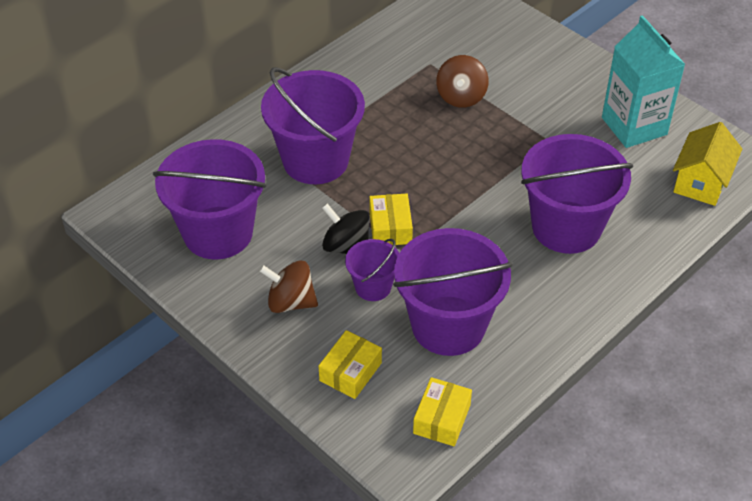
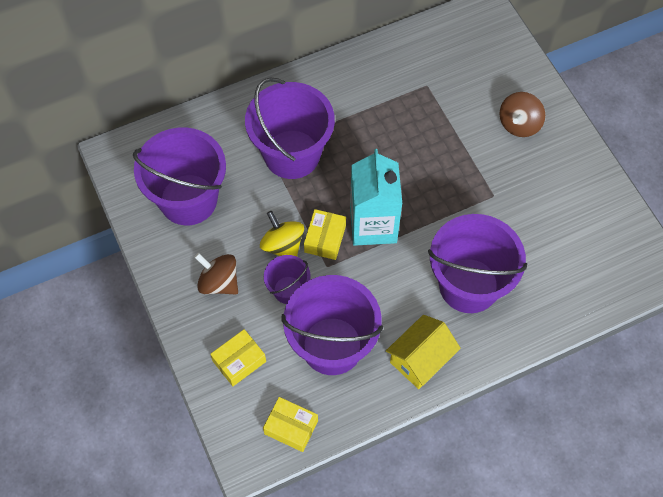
camera: 20 degrees right, 15 degrees up
(346, 246) = (283, 245): black spinning top -> yellow spinning top
(441, 419) = (291, 427): yellow box -> yellow box turned 75 degrees clockwise
(461, 97) = (438, 127): brown spinning top -> brown spinning top (519, 124)
(634, 126) = (574, 203): turquoise carton -> turquoise carton (373, 225)
(701, 182) = (605, 278): yellow house -> yellow house (420, 359)

